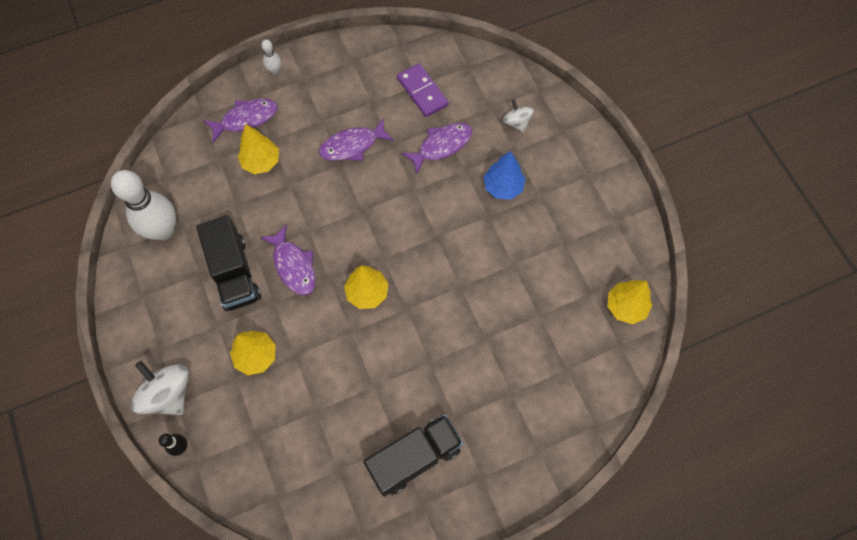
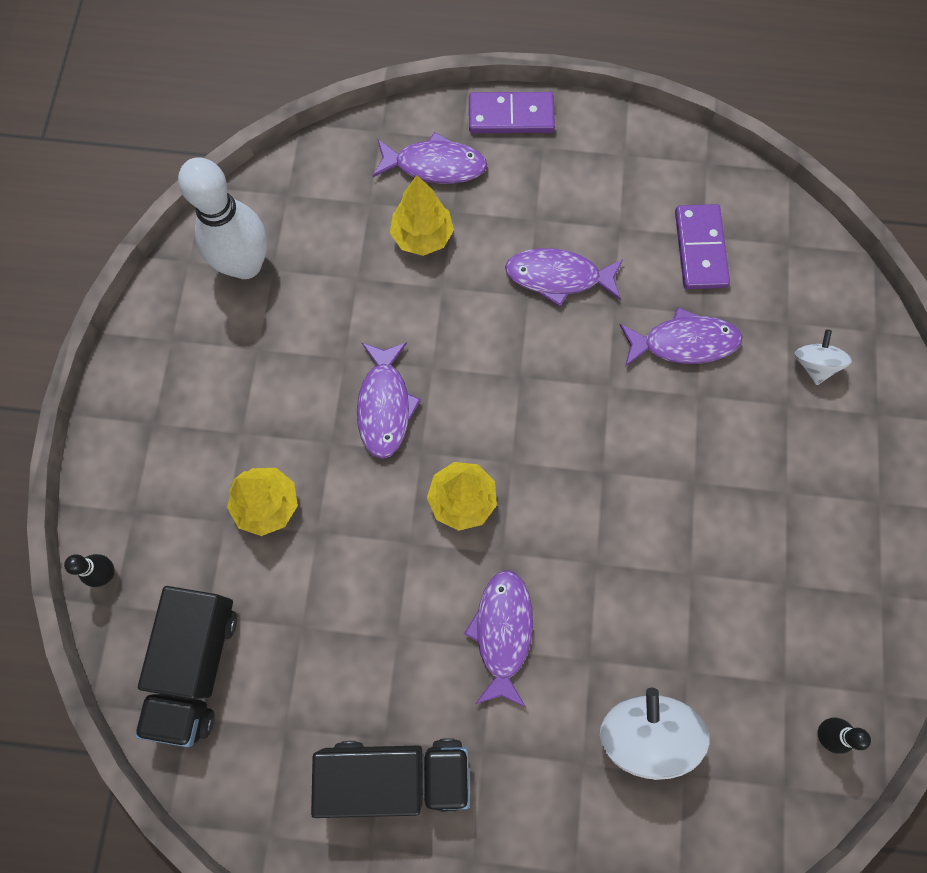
camera: 30 degrees right, 5 degrees up
(168, 394) = (130, 492): white spinning top -> white spinning top (645, 733)
(234, 273) = (302, 373): black truck -> black truck (196, 666)
(274, 70) = (511, 116): white bowling pin -> purple domino
(430, 350) = (503, 632): none -> purple fish
(503, 187) = (740, 450): blue tree -> none
(625, 306) = (825, 733): yellow tree -> black bowling pin

